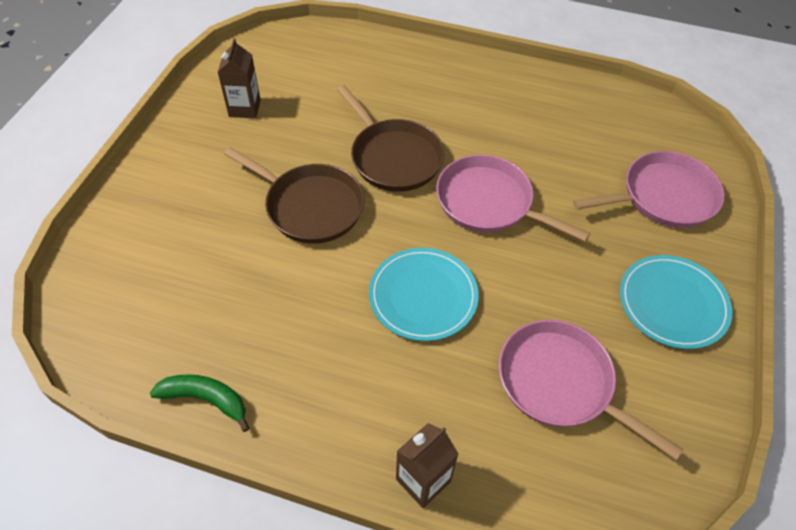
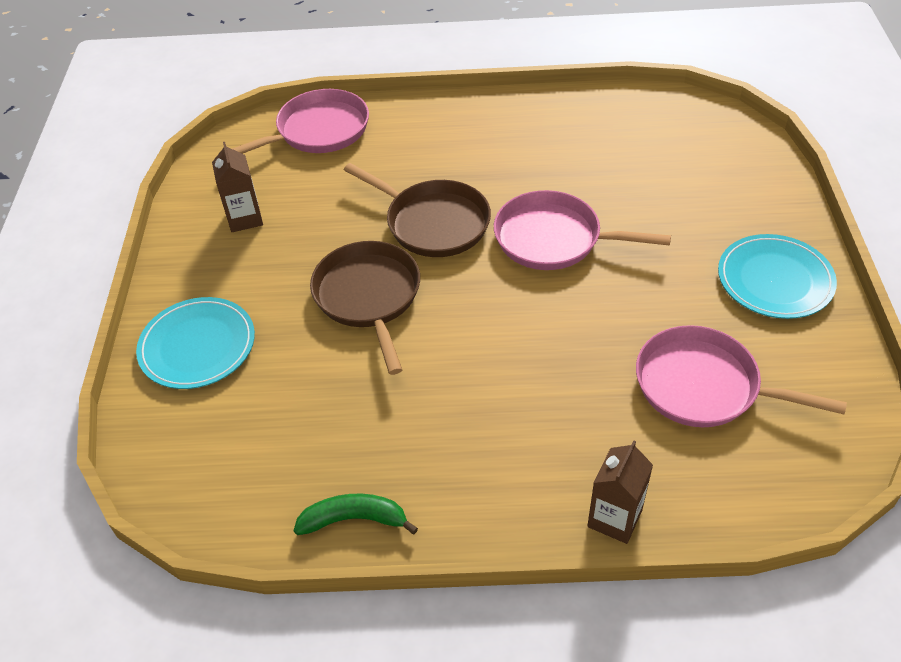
camera: 15 degrees left, 5 degrees down
(310, 206) = (368, 297): brown pan -> brown pan turned 120 degrees counterclockwise
(423, 296) = (530, 348): turquoise plate -> turquoise plate (197, 346)
(663, 197) = (721, 183): pink pan -> pink pan (318, 131)

